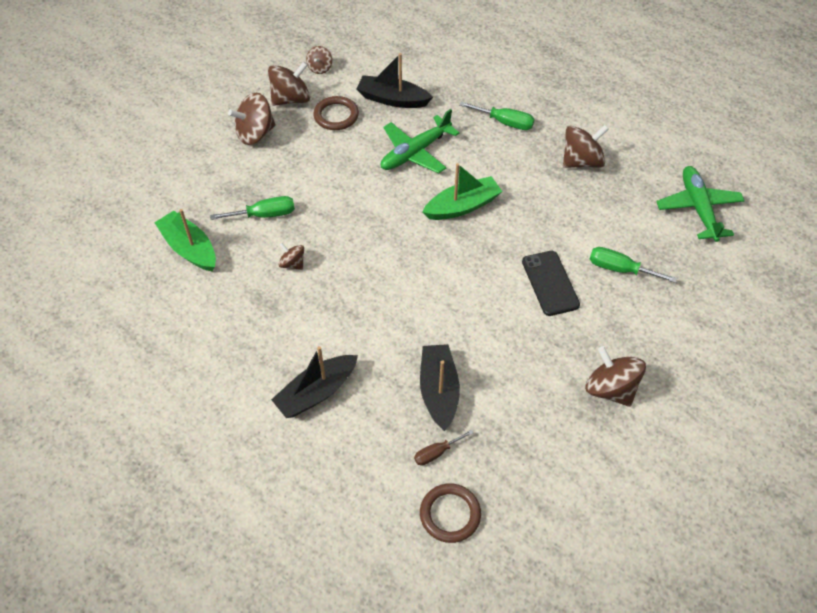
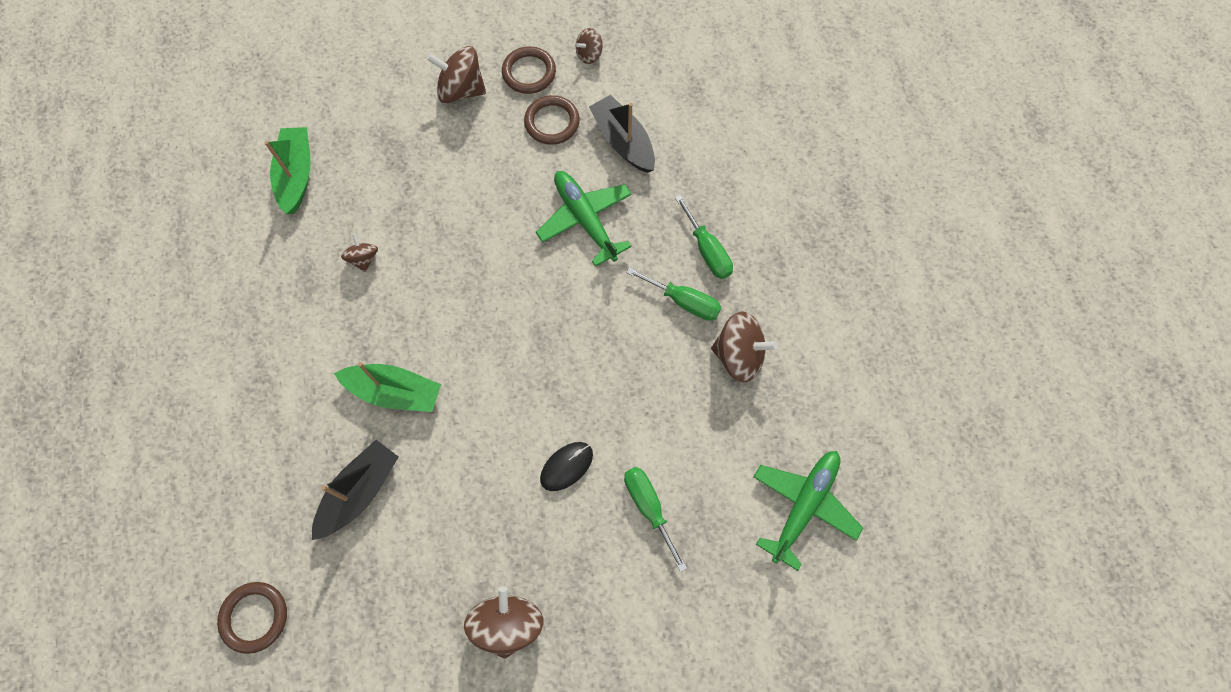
camera: 40 degrees right, 15 degrees up
(264, 215) = (388, 187): green screwdriver -> green screwdriver (684, 301)
(291, 99) = (529, 72): brown spinning top -> brown ring
(316, 392) = (263, 406): black boat -> none
(415, 152) = (585, 220): green plane -> green plane turned 60 degrees clockwise
(436, 453) = (299, 550): brown screwdriver -> none
(462, 206) = (570, 315): green boat -> green boat (394, 392)
(550, 283) = (566, 466): black phone -> black mouse

